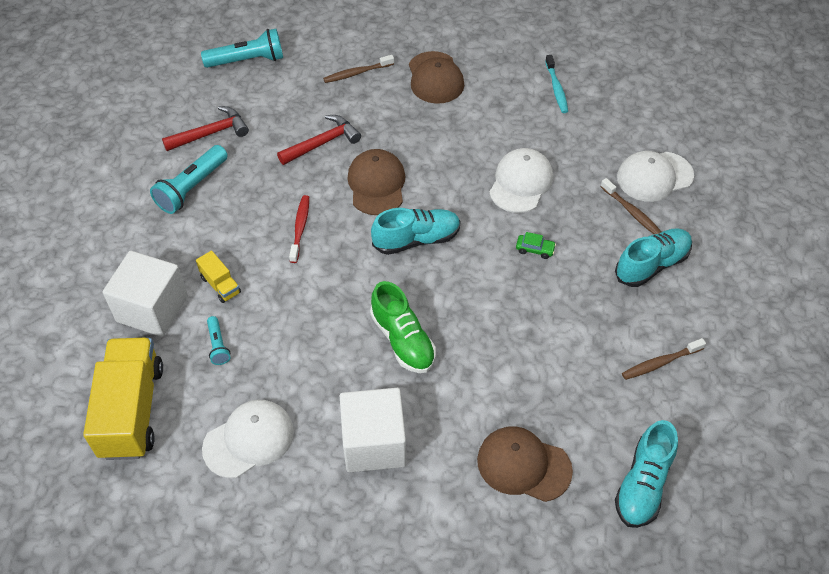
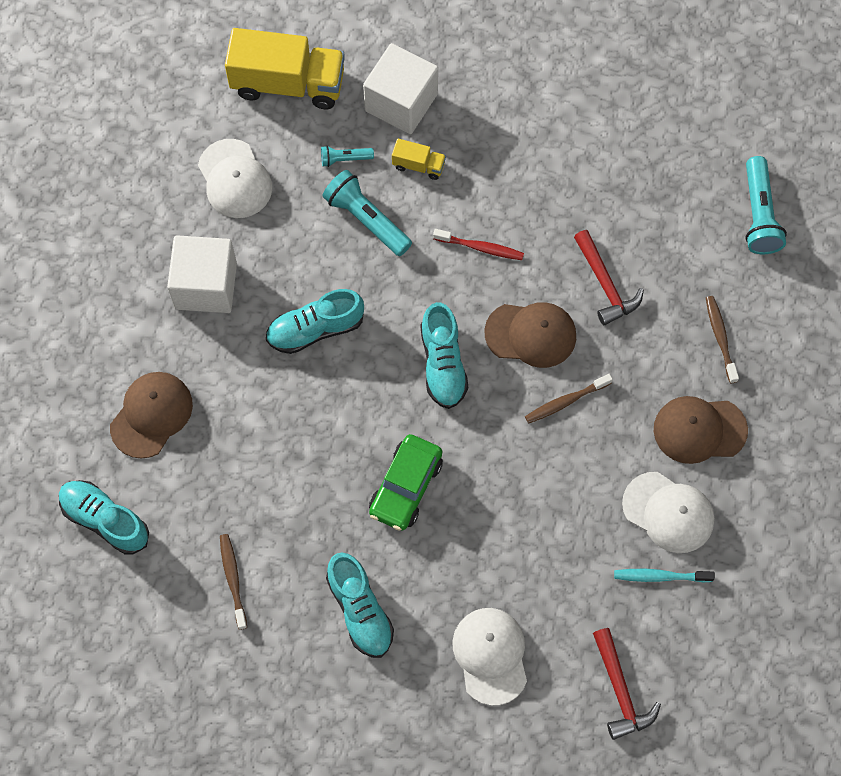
camera: 100 degrees right, 15 degrees up
(192, 188) = (557, 144): turquoise flashlight -> turquoise flashlight (366, 219)
(211, 133) = (638, 167): red hammer -> red hammer (620, 691)
(220, 285) = (418, 165): yellow truck -> yellow truck turned 135 degrees counterclockwise
(402, 340) = (315, 329): green shoe -> turquoise shoe
(521, 183) = (506, 494): white cap -> white cap (668, 512)
(535, 249) = (406, 487): green car -> green car, size x2.18
(631, 212) = (440, 611): brown toothbrush -> brown toothbrush (566, 401)

